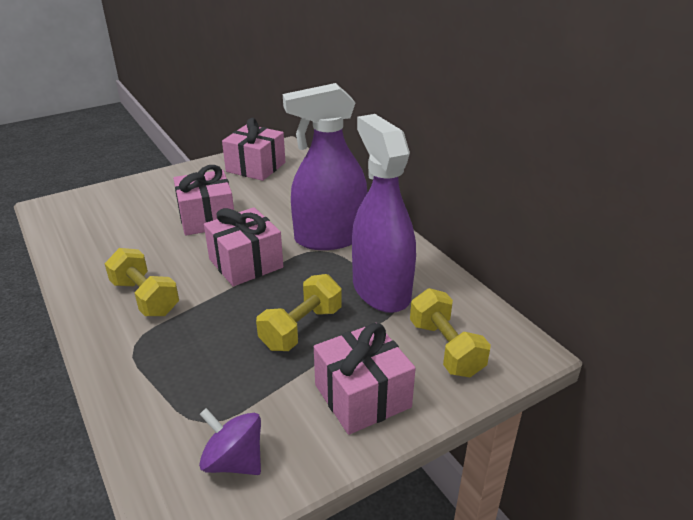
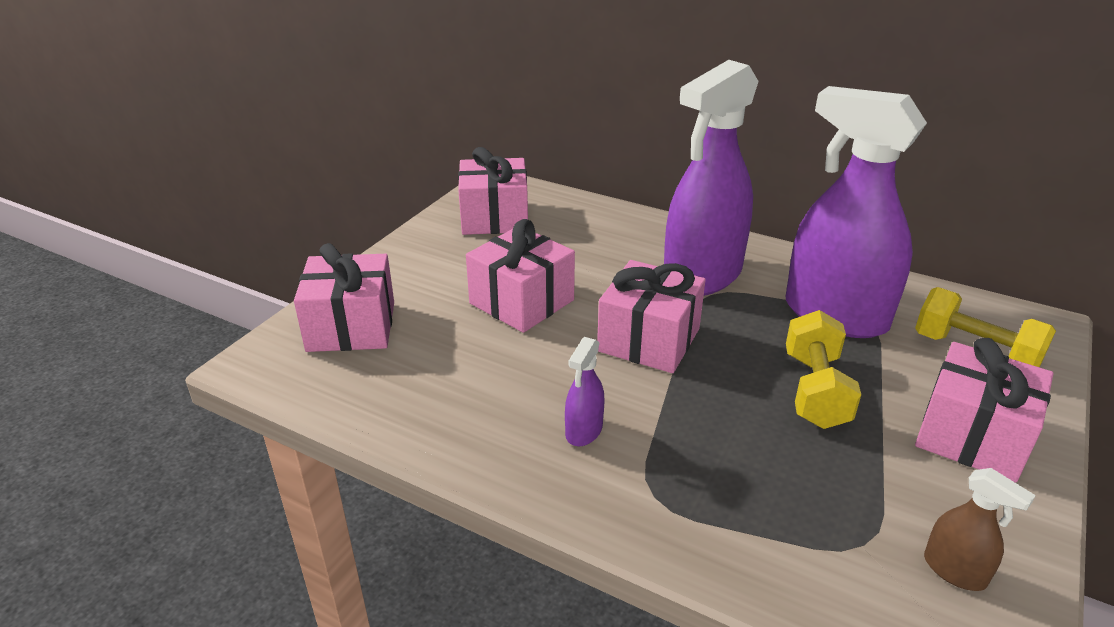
camera: 30 degrees left, 0 degrees up
(109, 203) = (351, 327): none -> pink gift
(145, 298) = (584, 431): yellow dumbbell -> purple spray bottle
(234, 461) = (954, 570): purple spinning top -> brown spray bottle

